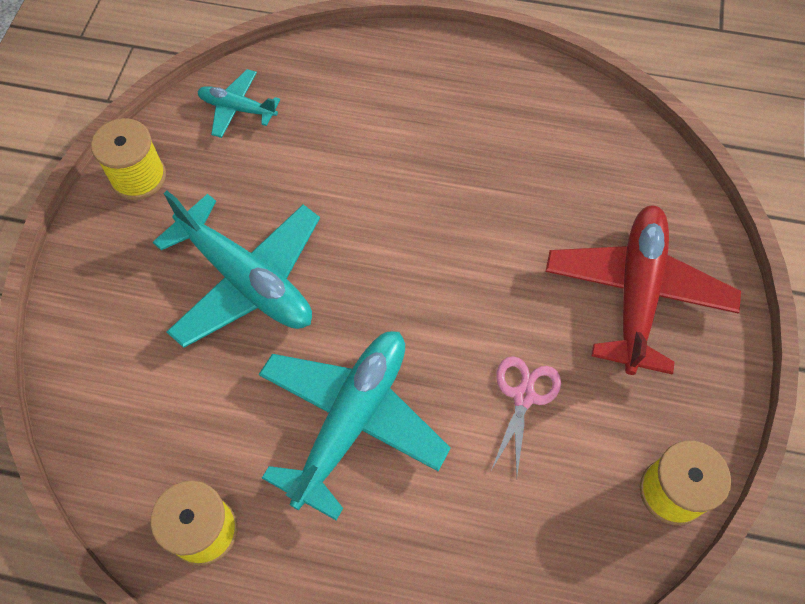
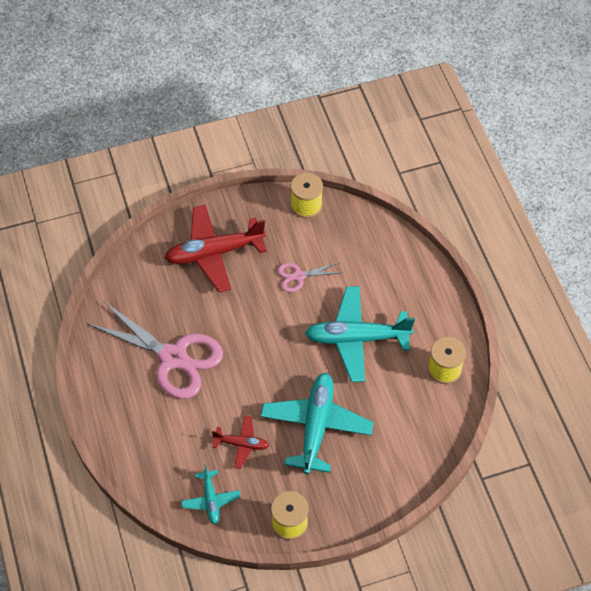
camera: 120 degrees left, 5 degrees down
(288, 177) = (241, 444): none -> red plane
(475, 159) = (173, 357): none -> pink scissors

